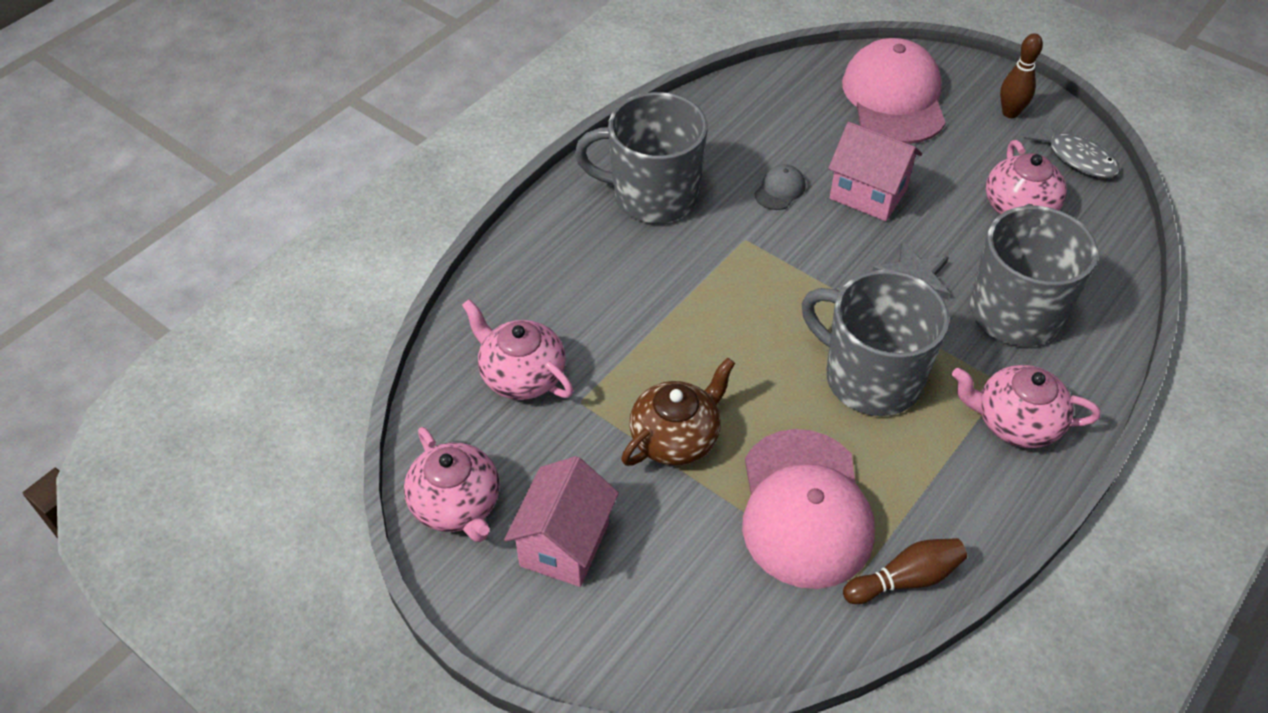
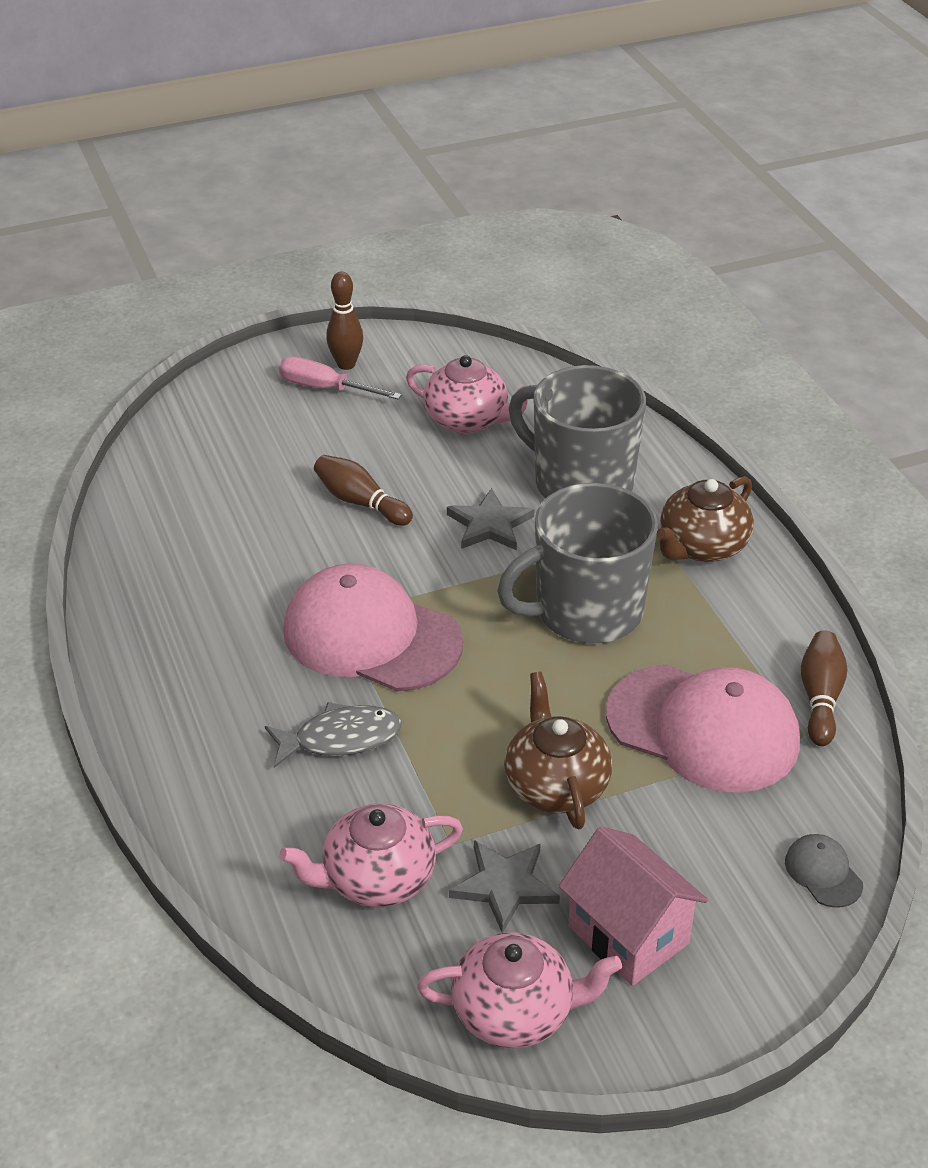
camera: 60 degrees left, 10 degrees down
(561, 449) = (505, 886): none -> grey star
(653, 195) = (212, 656): grey mug -> none
(780, 190) = (296, 558): grey cap -> grey cap (823, 873)
(868, 194) = (360, 502): pink house -> brown bowling pin
(894, 98) = (251, 423): pink cap -> pink cap (371, 636)
(971, 116) = (325, 388): none -> pink screwdriver
(1015, 422) = (702, 546): pink teapot -> brown teapot
(1077, 158) = (439, 356): grey fish -> grey fish (340, 739)

